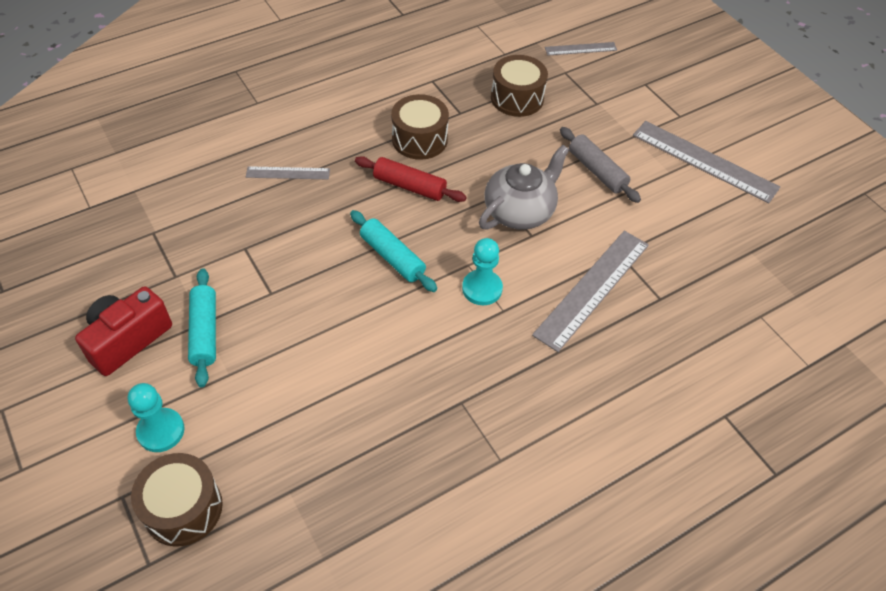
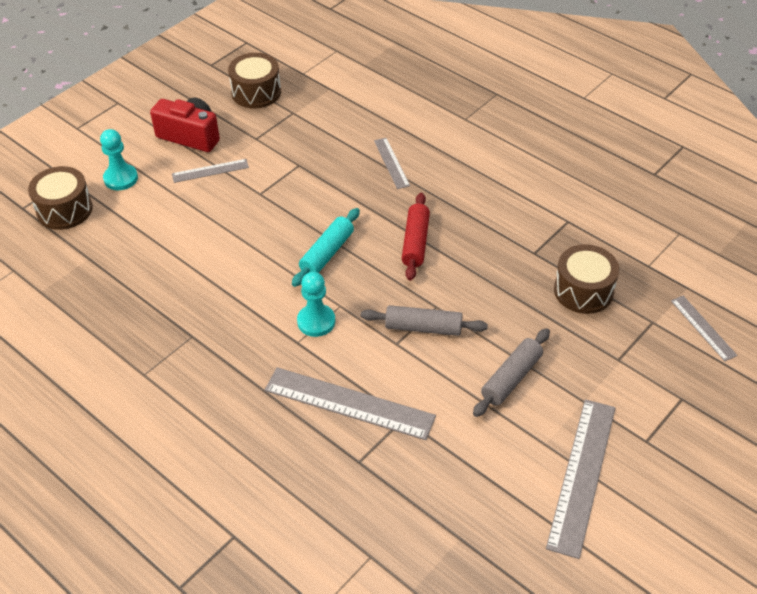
camera: 75 degrees right, 5 degrees down
(204, 332) = (210, 171): turquoise rolling pin -> grey ruler
(419, 139) = (479, 233): brown drum -> brown drum (256, 92)
(520, 211) = (423, 328): grey teapot -> grey rolling pin

